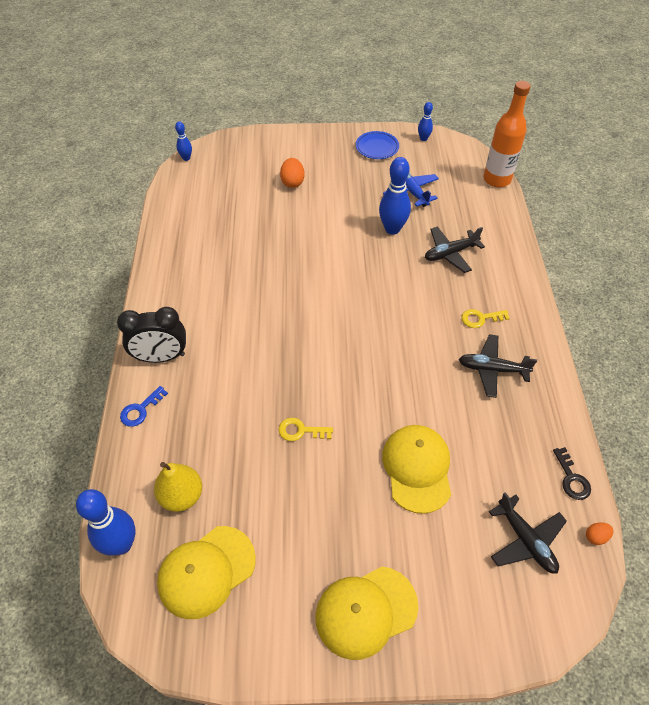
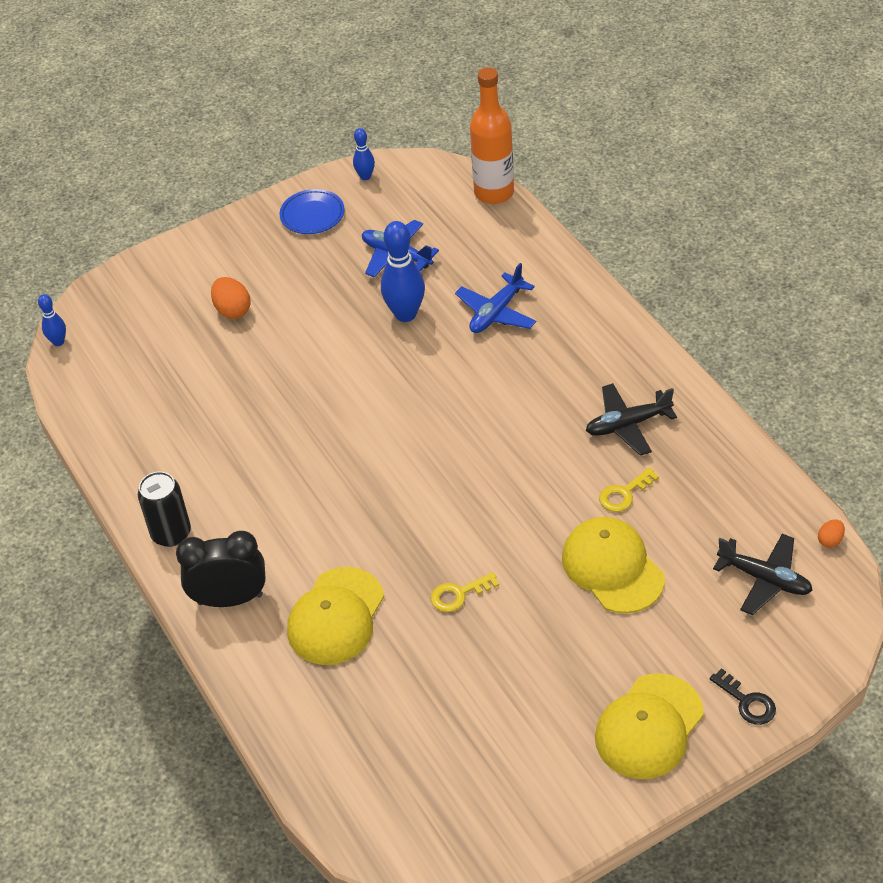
camera: 25 degrees left, 5 degrees down
(121, 544) = (344, 807): blue bowling pin -> none
(140, 410) = (252, 667): blue key -> none
(160, 298) = (171, 533): none -> black can
(161, 357) = (230, 599): black clock -> black clock turned 150 degrees counterclockwise
(181, 496) = (374, 727): yellow pear -> none
(206, 571) = (458, 781): yellow cap -> yellow cap (336, 616)
(450, 253) = (496, 313): black plane -> blue plane
(480, 318) = (580, 374): yellow key -> yellow key (624, 494)
(571, 478) = (776, 497): black key -> black key (747, 702)

